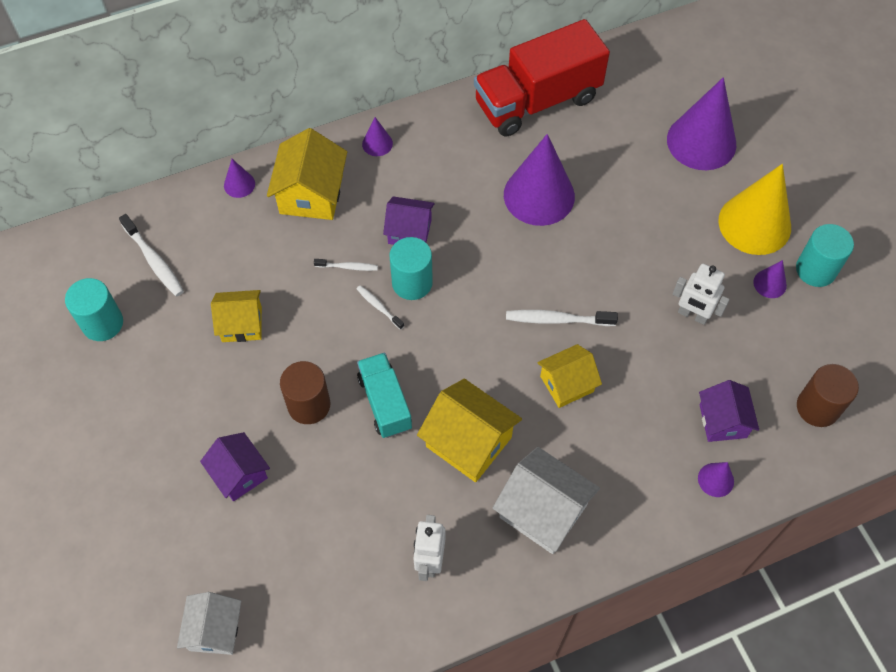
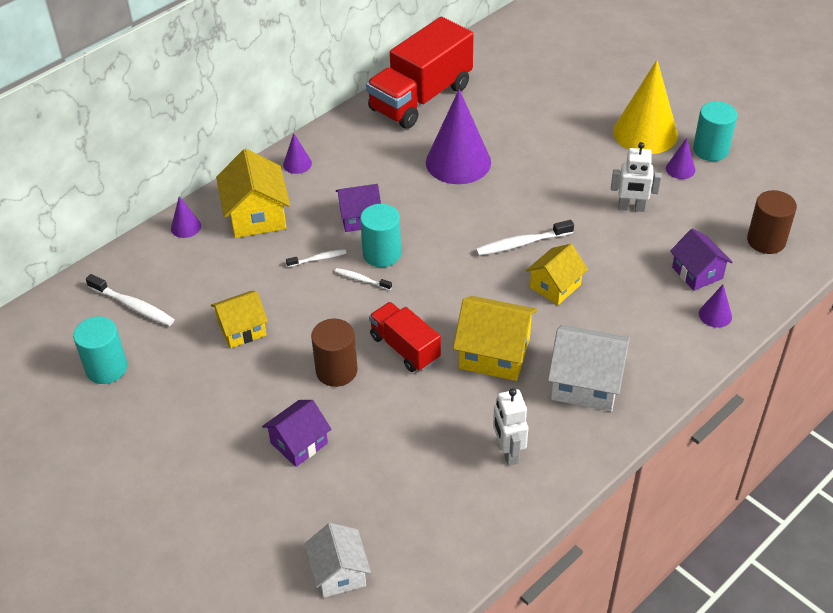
camera: 20 degrees left, 15 degrees down
(239, 474) = (299, 443): purple house -> purple house turned 75 degrees counterclockwise
(385, 403) = (405, 348): turquoise truck -> red truck
(701, 141) = (571, 90): purple cone -> none

